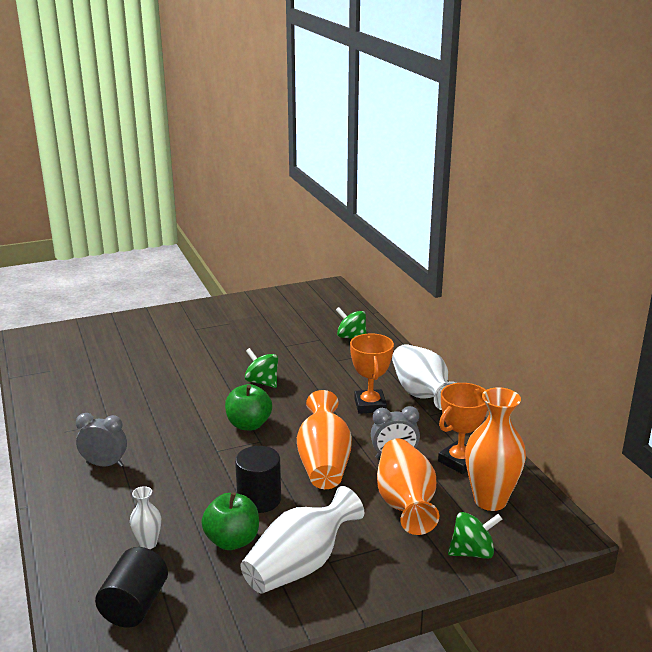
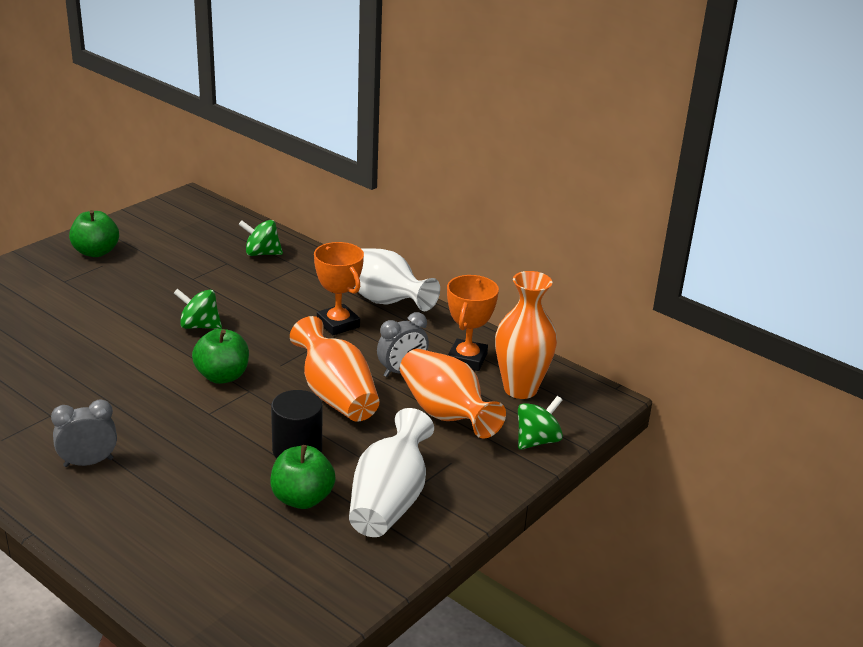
camera: 30 degrees left, 5 degrees up
(135, 605) = (252, 591): black cylinder -> none
(148, 543) = (214, 528): white vase -> none
(232, 313) = (96, 252): none -> green apple

